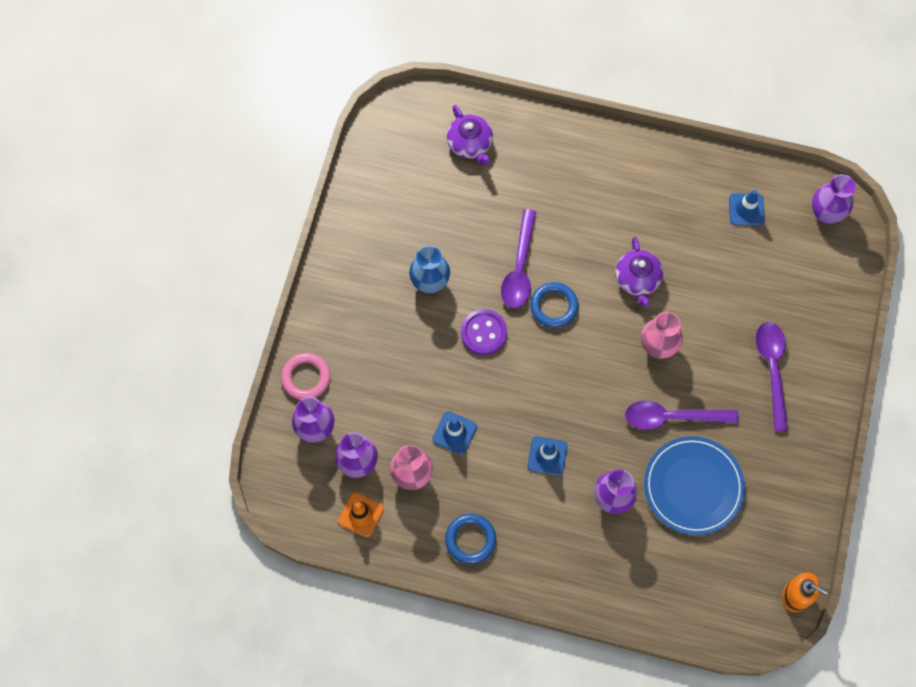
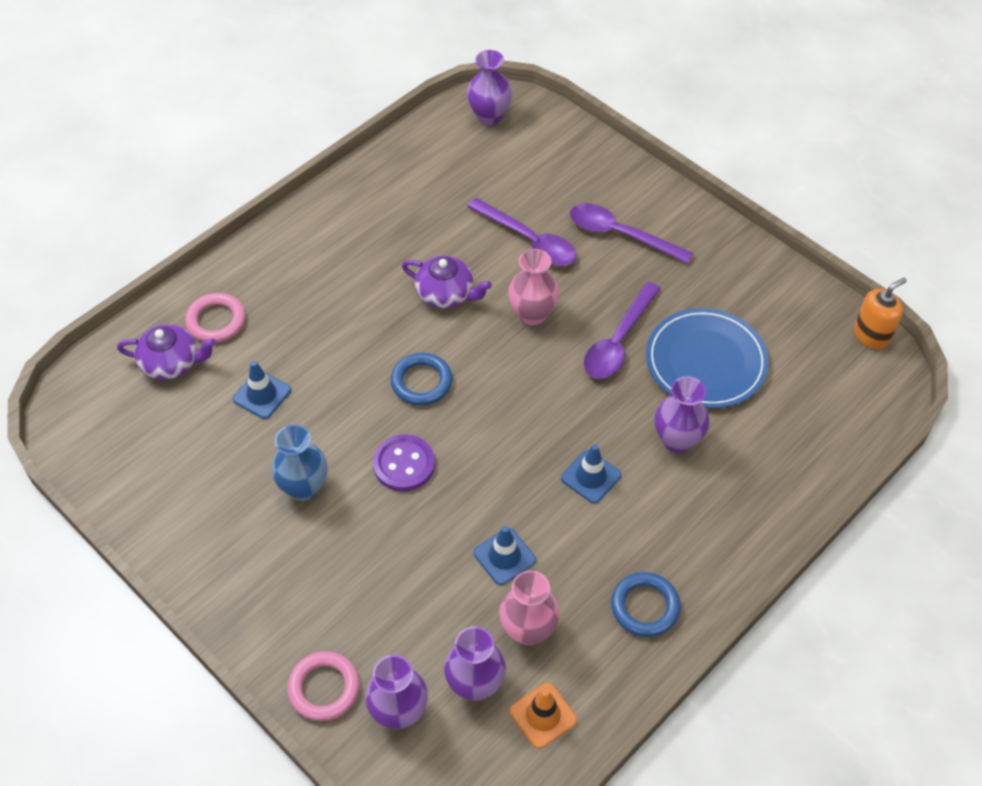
camera: 60 degrees left, 15 degrees down
(519, 149) = (216, 321): none -> pink ring
(519, 268) = (353, 391): purple spoon -> purple spoon (528, 240)
(746, 209) = (438, 170): blue traffic cone -> blue traffic cone (262, 395)

